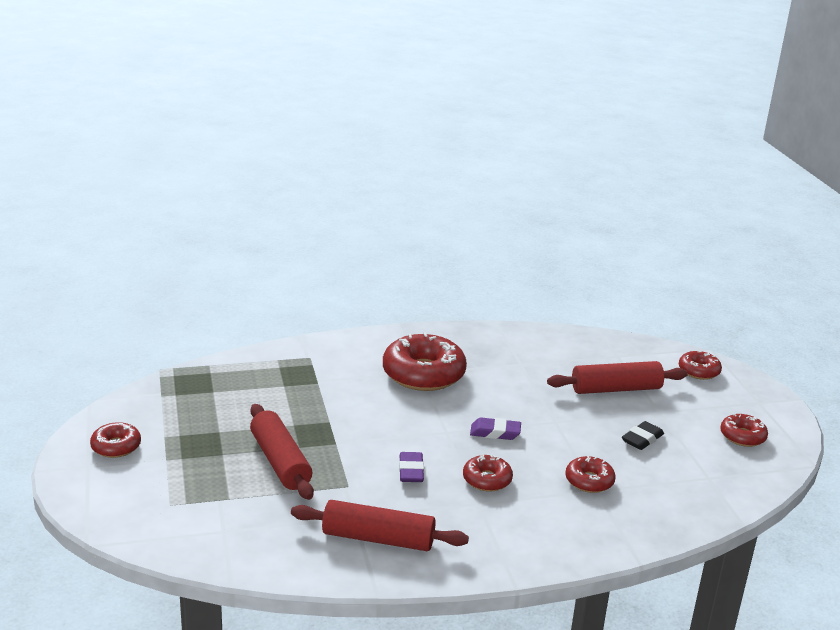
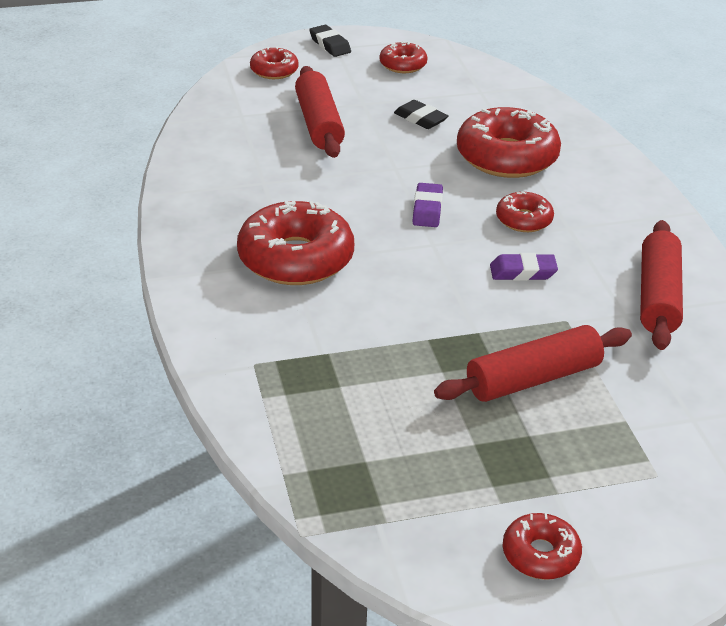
camera: 90 degrees left, 10 degrees up
(589, 481) = (507, 157): red donut -> red donut, size x1.93
(762, 399) = (330, 45): none -> black eraser

